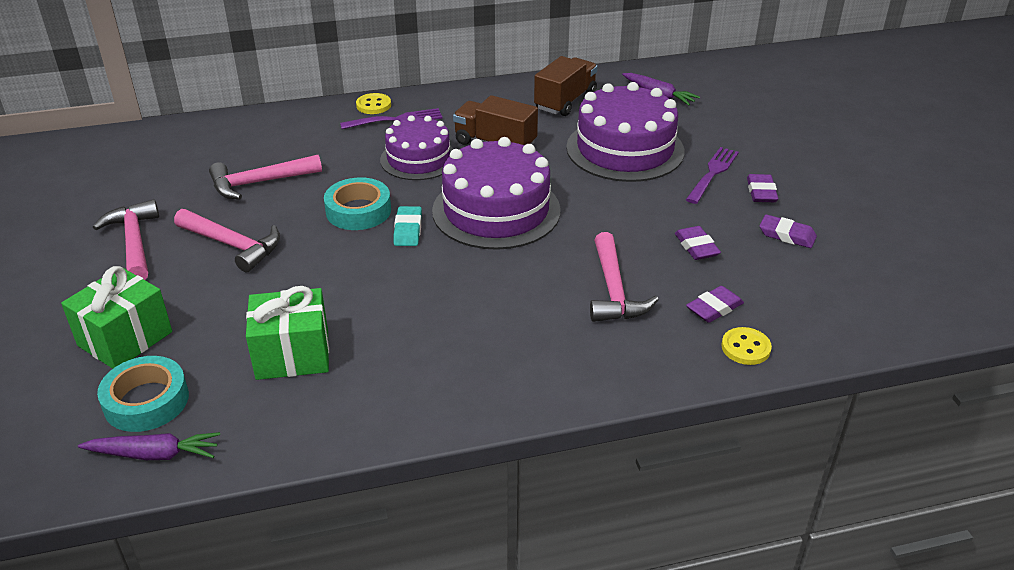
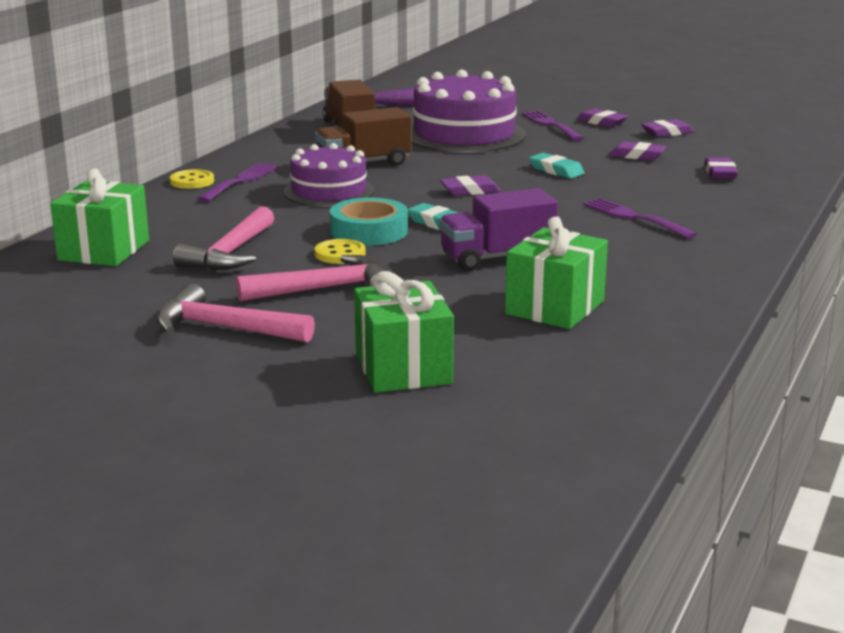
camera: 50 degrees left, 15 degrees down
(146, 401) = (528, 380): turquoise tape -> none
(154, 454) = (620, 394): purple carrot -> none
(219, 141) = (104, 250): none -> green gift
(366, 286) = (497, 257): none -> purple truck
(496, 210) = (470, 191): purple cake -> purple eraser
(533, 311) = (635, 218): none -> purple fork
(598, 226) = (556, 170): none -> turquoise eraser
(614, 291) = (651, 190): pink hammer -> none
(745, 348) = (778, 179): yellow button -> yellow button (340, 254)

